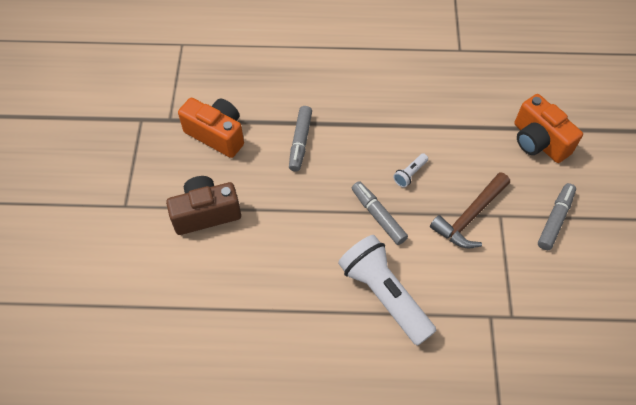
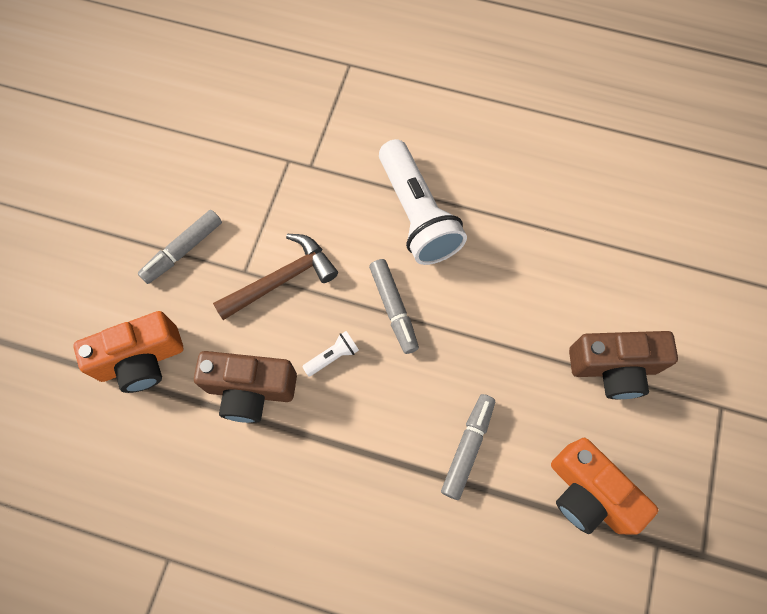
camera: 165 degrees left, 10 degrees up
(456, 141) = (250, 390): none -> brown camera
(538, 141) = (141, 360): orange camera -> orange camera turned 90 degrees clockwise

